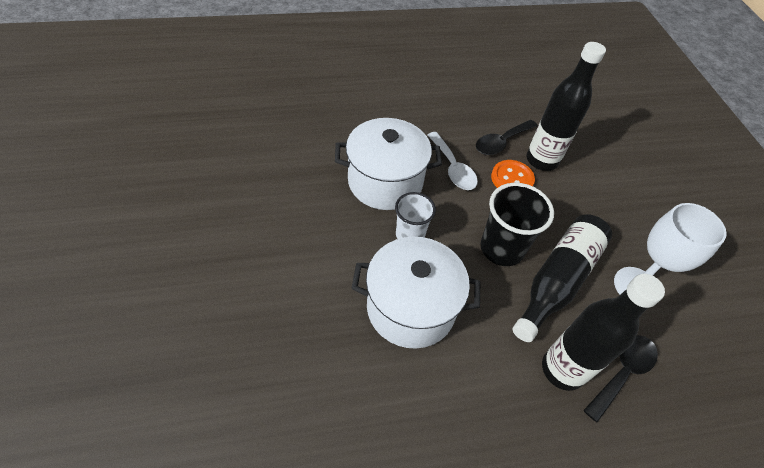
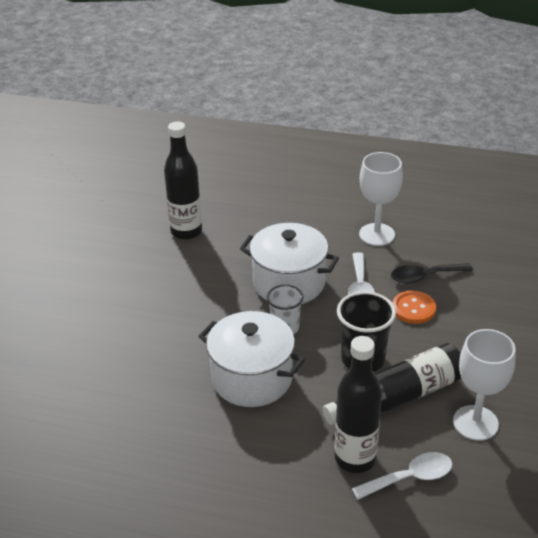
camera: 30 degrees right, 15 degrees down
(435, 109) = (377, 234): none -> white goblet
(542, 160) = (456, 301): black bottle -> black bottle (186, 231)
(622, 372) = (410, 478): black spoon -> white spoon

